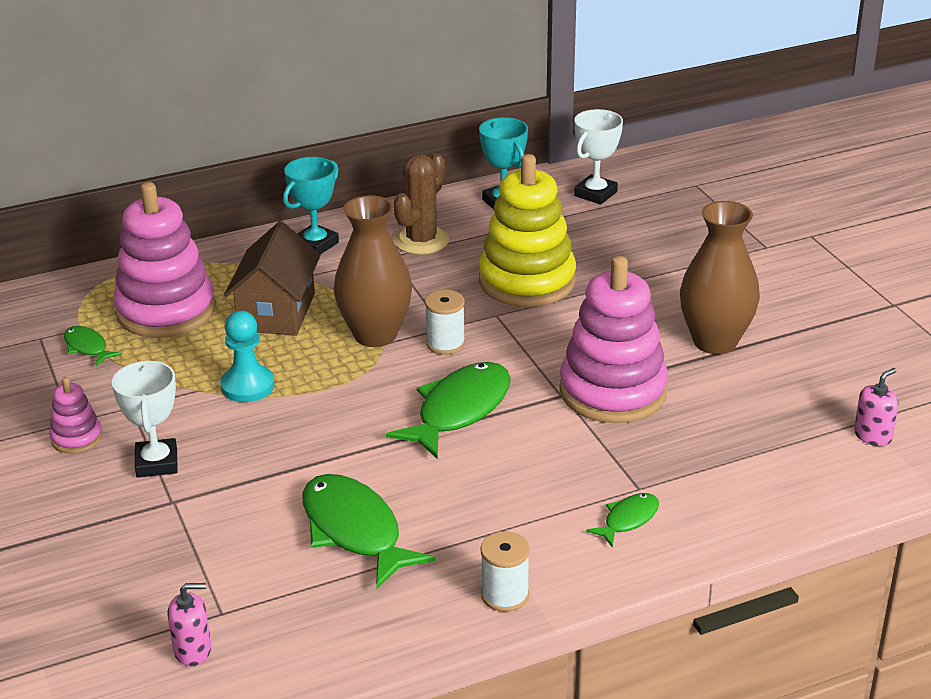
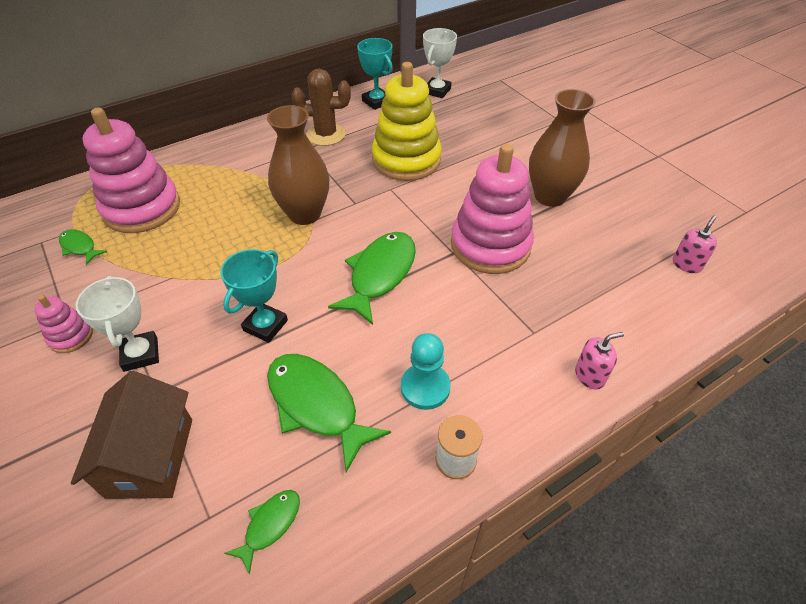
camera: 10 degrees left, 15 degrees up
(193, 650) = (185, 570): pink soap dispenser -> pink soap dispenser (590, 375)
(247, 386) = (211, 270): turquoise pawn -> turquoise pawn (425, 387)
(276, 312) = (227, 201): brown house -> brown house (150, 457)
(316, 244) = (250, 144): turquoise trophy -> turquoise trophy (265, 325)
(421, 241) = (326, 135): brown cactus -> brown cactus turned 75 degrees clockwise
(445, 344) = (358, 217): white spool -> none
(628, 520) = (534, 365): green fish -> green fish (270, 525)

